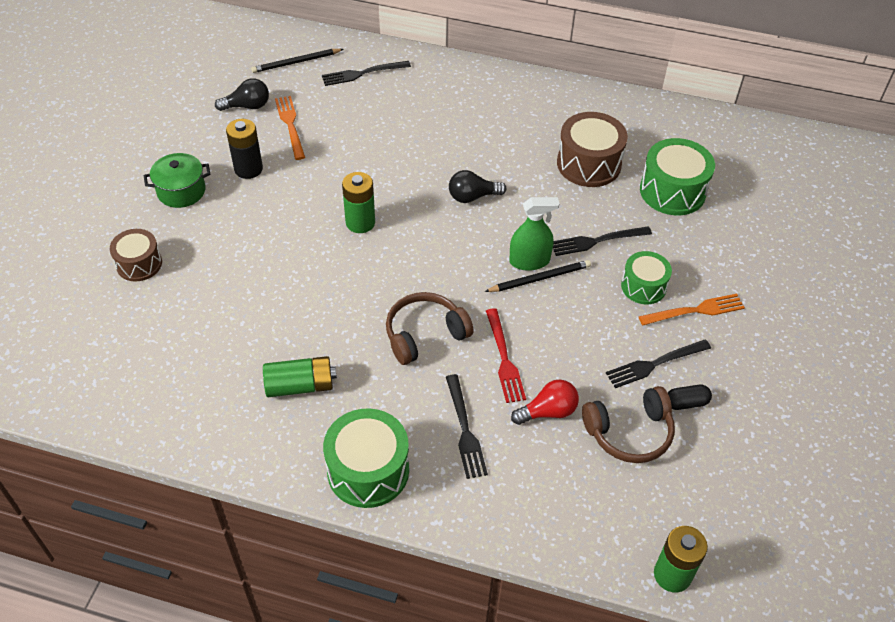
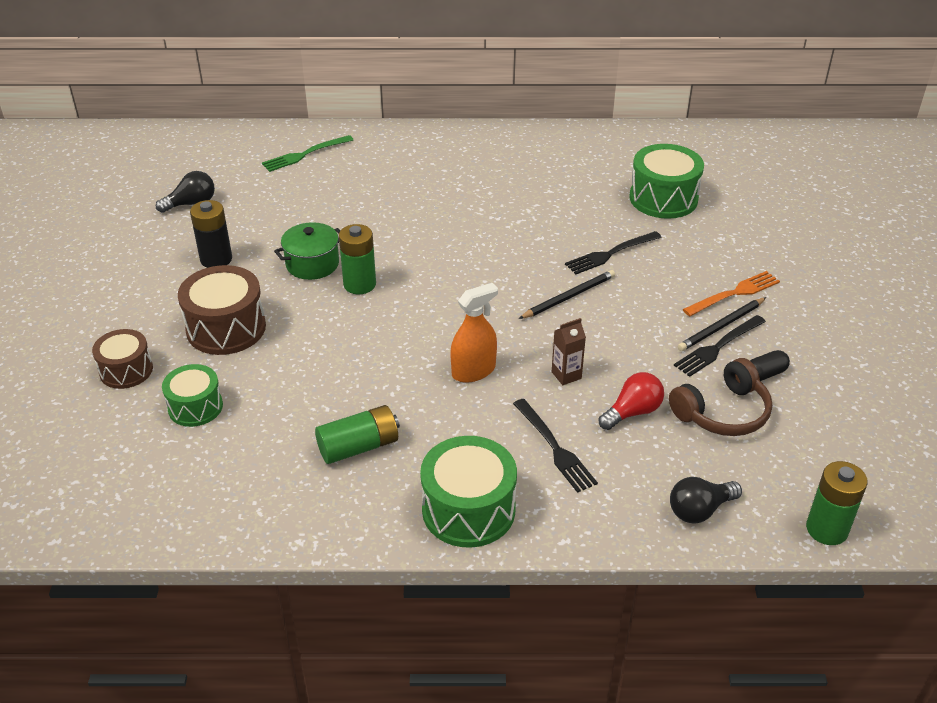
camera: 15 degrees left, 10 degrees down
(181, 191) = (148, 293): green pot -> green pot (312, 264)
(290, 125) = (246, 212): orange fork -> none
(296, 62) = (229, 157): black pencil -> black pencil (721, 326)
(362, 73) = (304, 154): black fork -> green fork
(425, 335) = (473, 371): brown headphones -> orange spray bottle
(473, 196) = (468, 239): black light bulb -> black light bulb (700, 510)
(504, 359) = (566, 375): red fork -> brown carton
(529, 261) = (551, 284): green spray bottle -> none
(589, 164) = (571, 191): brown drum -> brown drum (226, 328)
(643, 286) = (674, 283): green drum -> green drum (195, 407)

